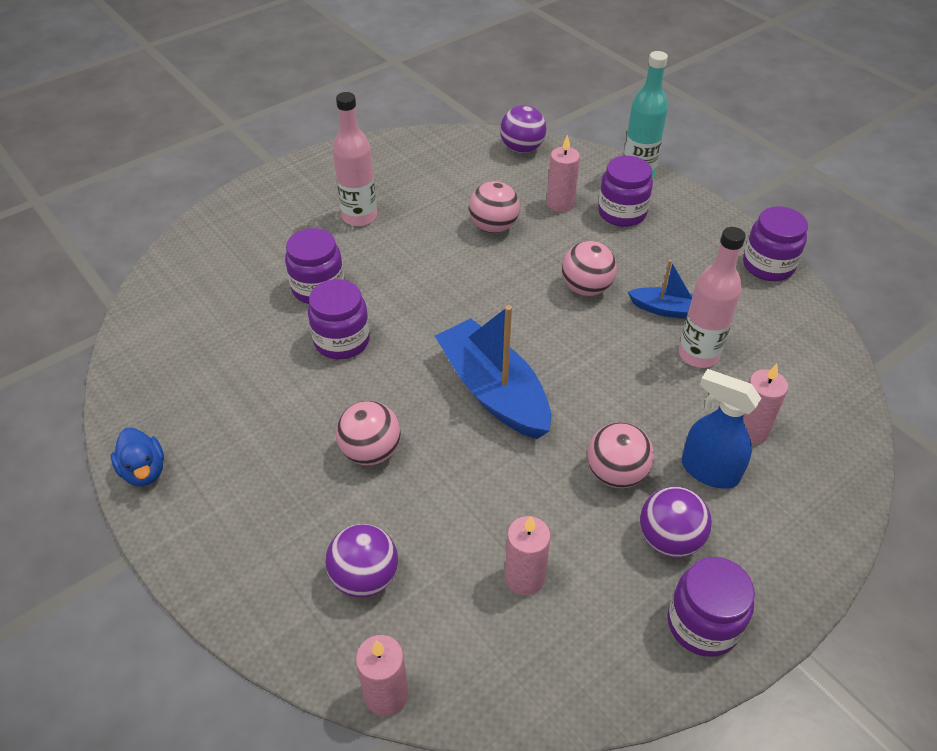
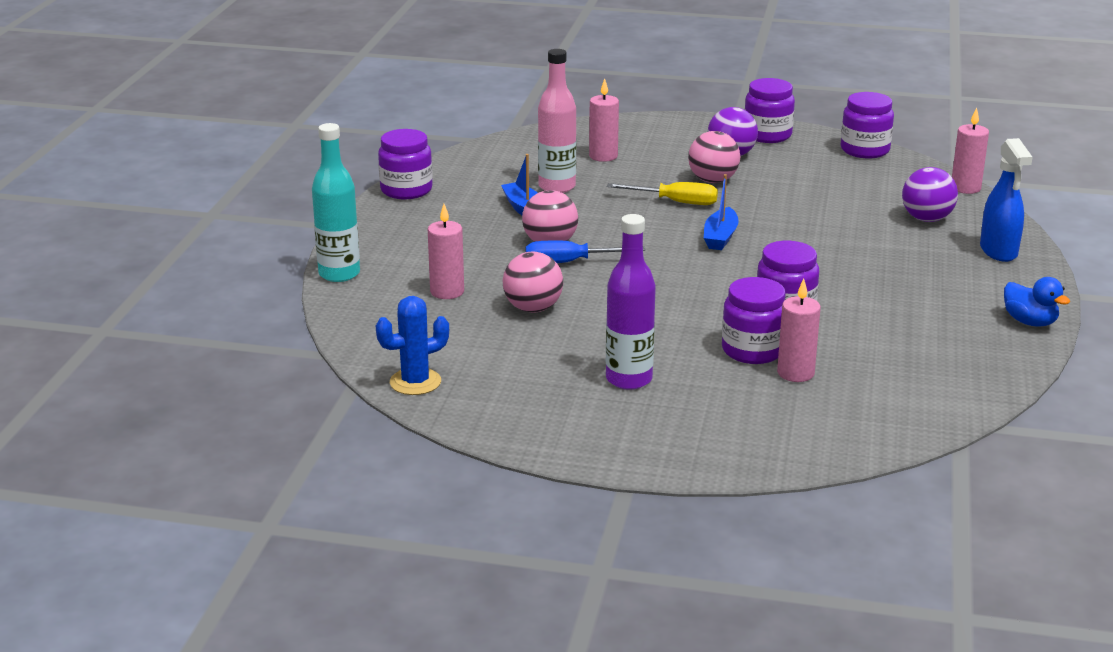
camera: 130 degrees left, 20 degrees down
(144, 471) = (1030, 322): blue duck -> blue duck turned 120 degrees clockwise
(359, 217) = (629, 379): pink bottle -> purple bottle
(371, 452) = (850, 255): pink ball -> none
(460, 143) = (415, 382): none -> blue cactus
(493, 391) = (720, 237): blue boat -> blue boat, size x0.52
(522, 149) = (376, 344): purple ball -> none
(524, 577) = (833, 180): pink candle -> pink candle (795, 373)
(542, 280) = (570, 262): none -> blue screwdriver
(592, 411) = (675, 202): none -> yellow screwdriver
(622, 213) = (418, 261): purple jar -> purple jar (865, 150)
(709, 471) = (659, 158): blue spray bottle -> blue spray bottle (998, 251)

